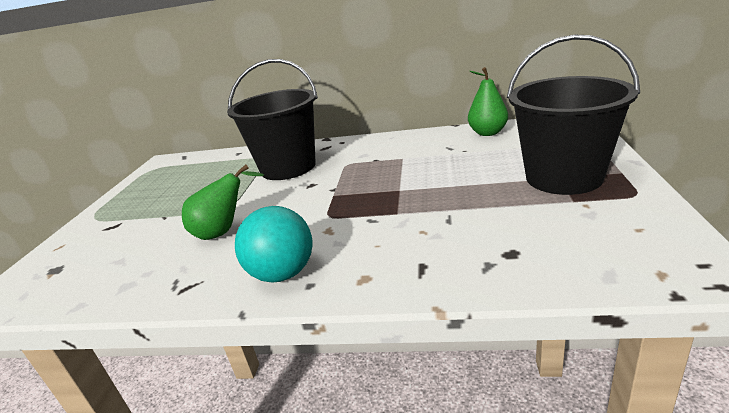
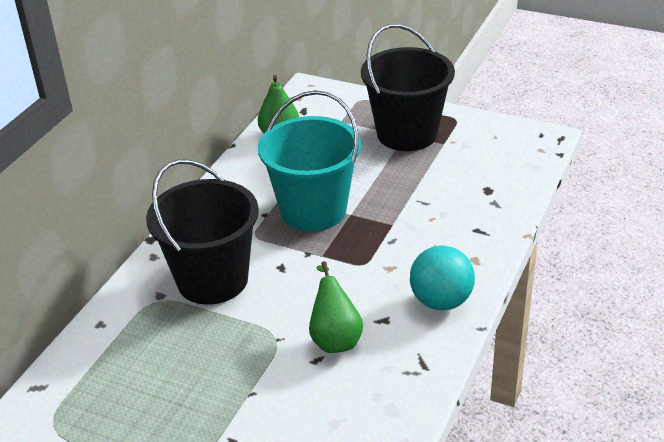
camera: 75 degrees left, 10 degrees up
(393, 174) = (313, 210): none -> turquoise bucket

